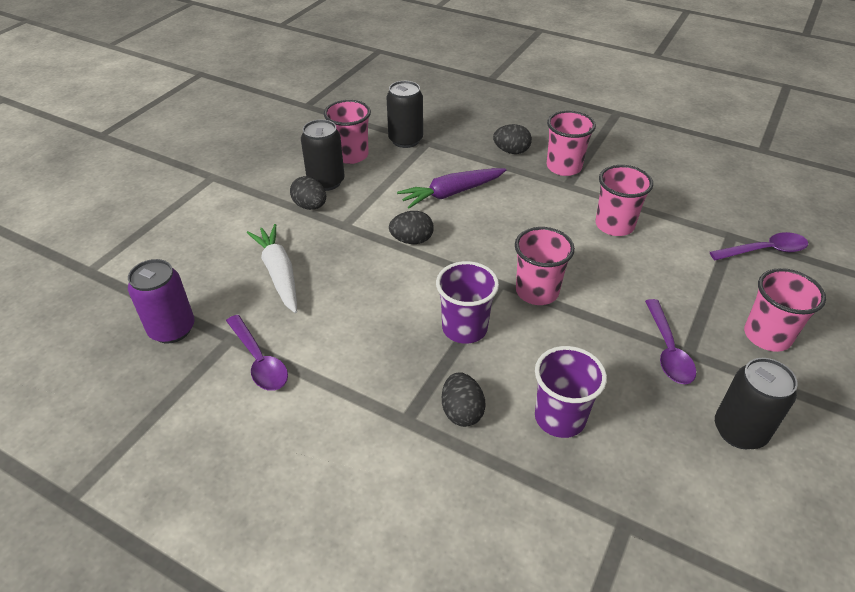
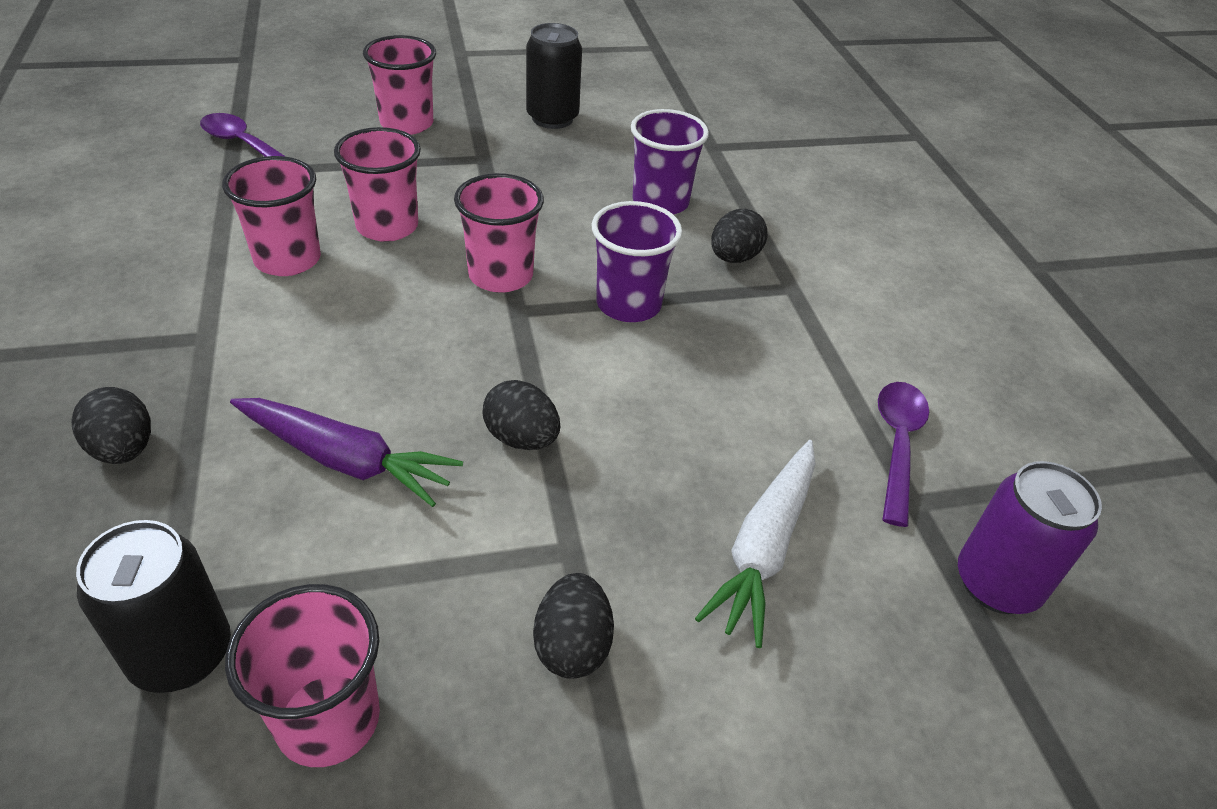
camera: 135 degrees left, 0 degrees up
(326, 182) = (471, 685): black can -> none
(564, 167) = (143, 360): pink cup -> pink cup (387, 226)
(667, 350) = (494, 169): purple spoon -> none

